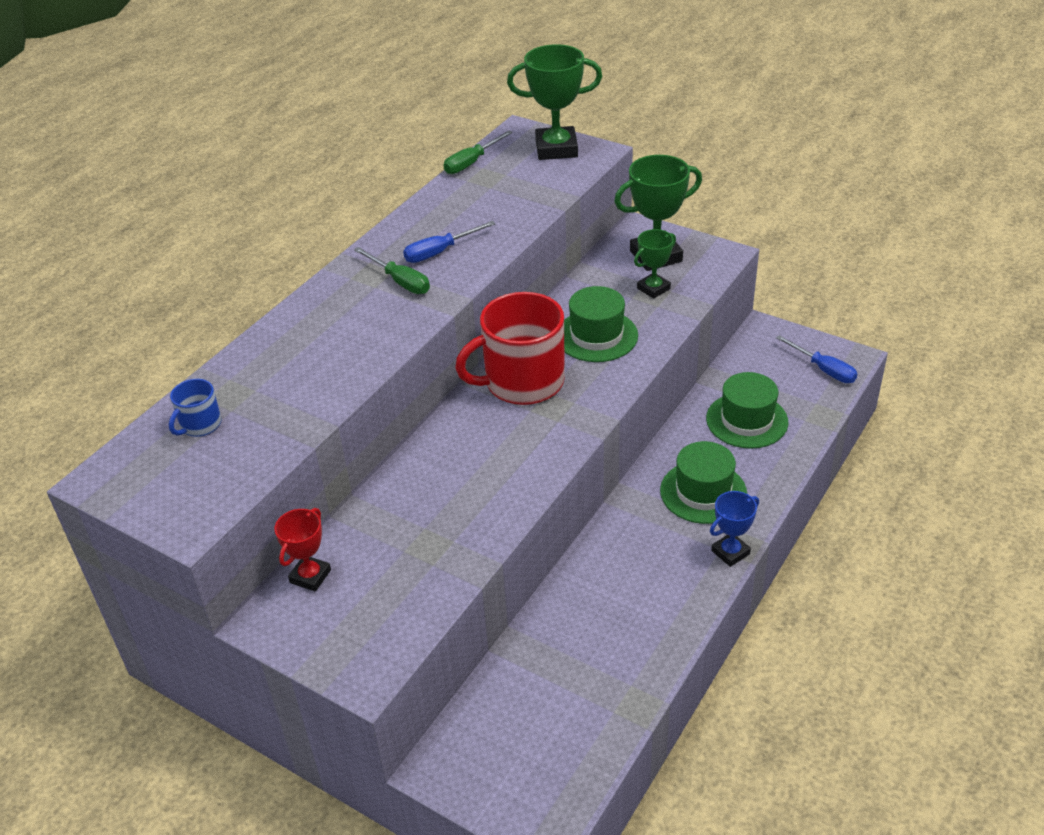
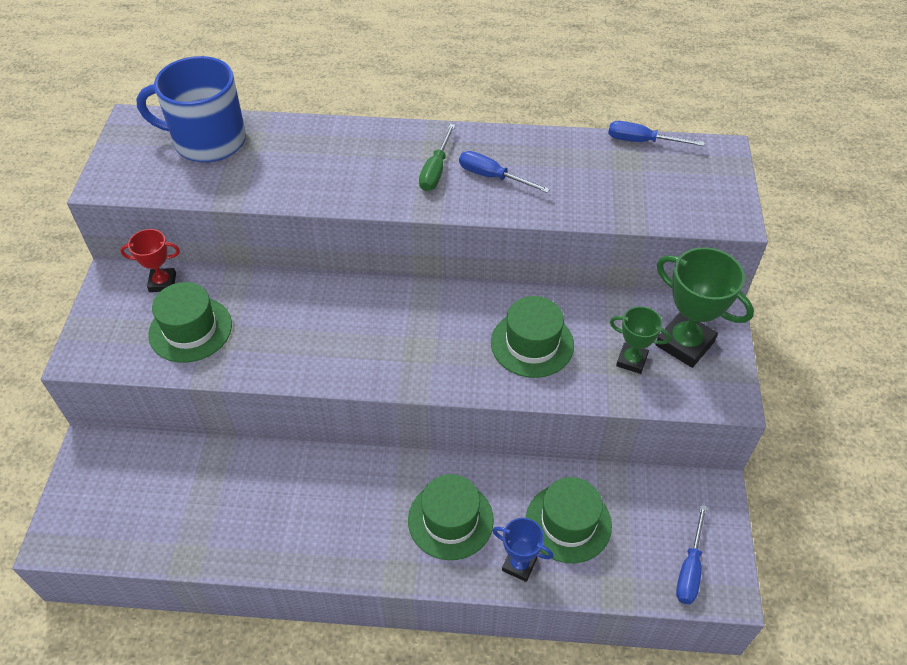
camera: 60 degrees right, 10 degrees up
(200, 425) = (207, 141): blue mug -> blue mug, size x2.21
(400, 567) = (190, 329): none -> green hat
(471, 163) = (642, 141): green screwdriver -> blue screwdriver
(522, 382) = (437, 316): red mug -> none
(556, 149) = (713, 188): green trophy -> none
(730, 552) = (385, 569): blue trophy -> blue trophy (519, 565)

